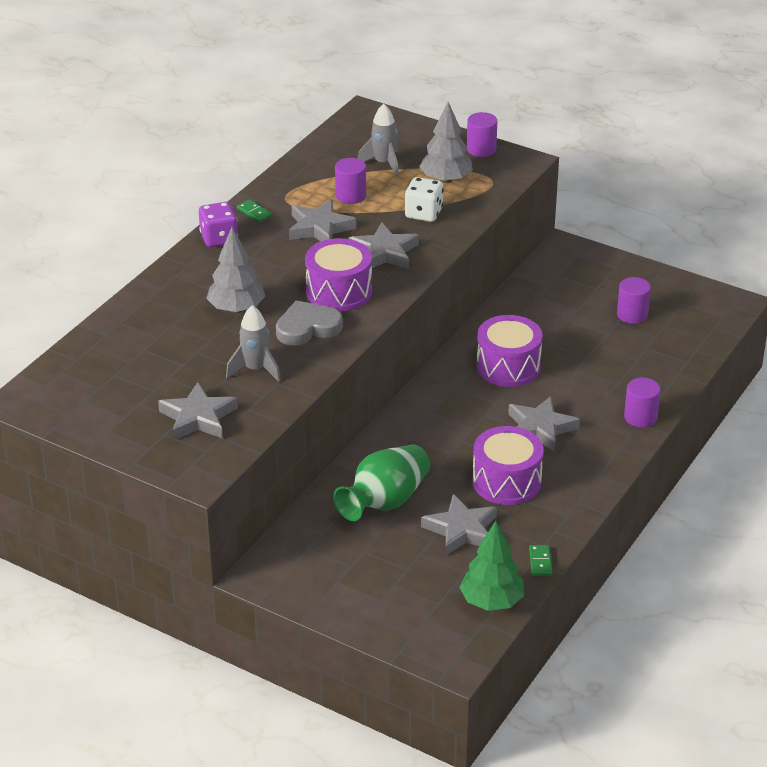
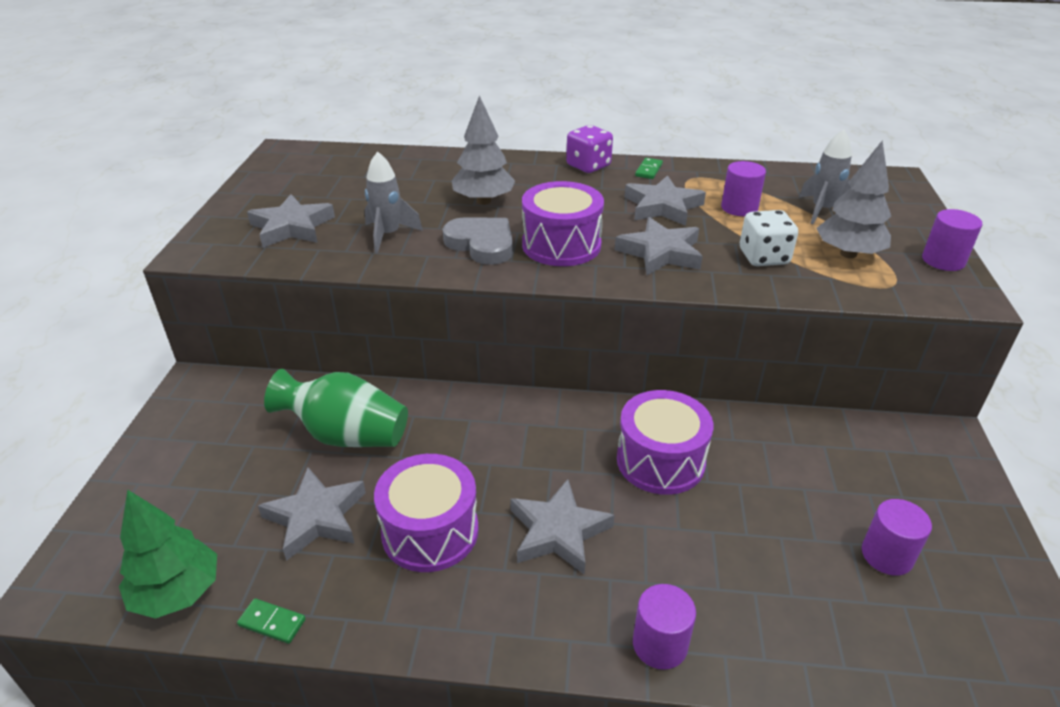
camera: 65 degrees right, 0 degrees up
(540, 562) = (272, 622): green domino -> green domino turned 45 degrees clockwise

